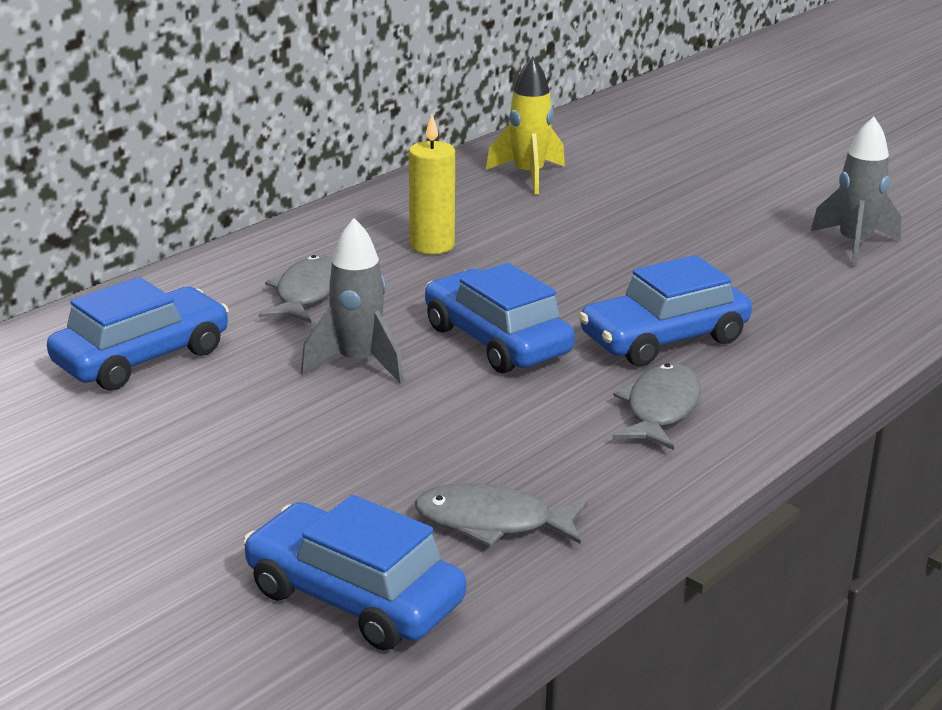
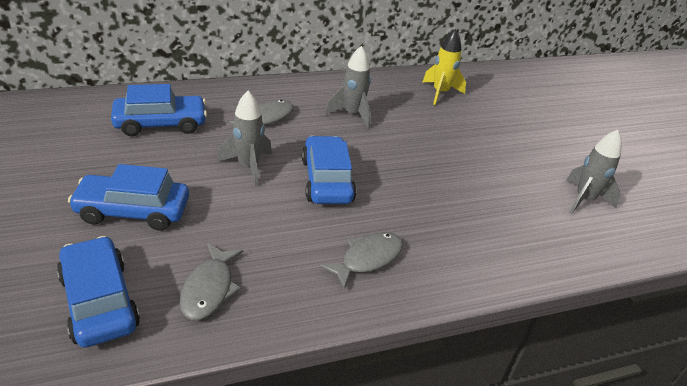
camera: 25 degrees right, 10 degrees up
(432, 245) = (352, 114): yellow candle -> grey rocket
(492, 522) = (209, 289): grey fish -> grey fish turned 120 degrees counterclockwise
(664, 339) = (414, 215): blue car -> blue car (133, 211)

